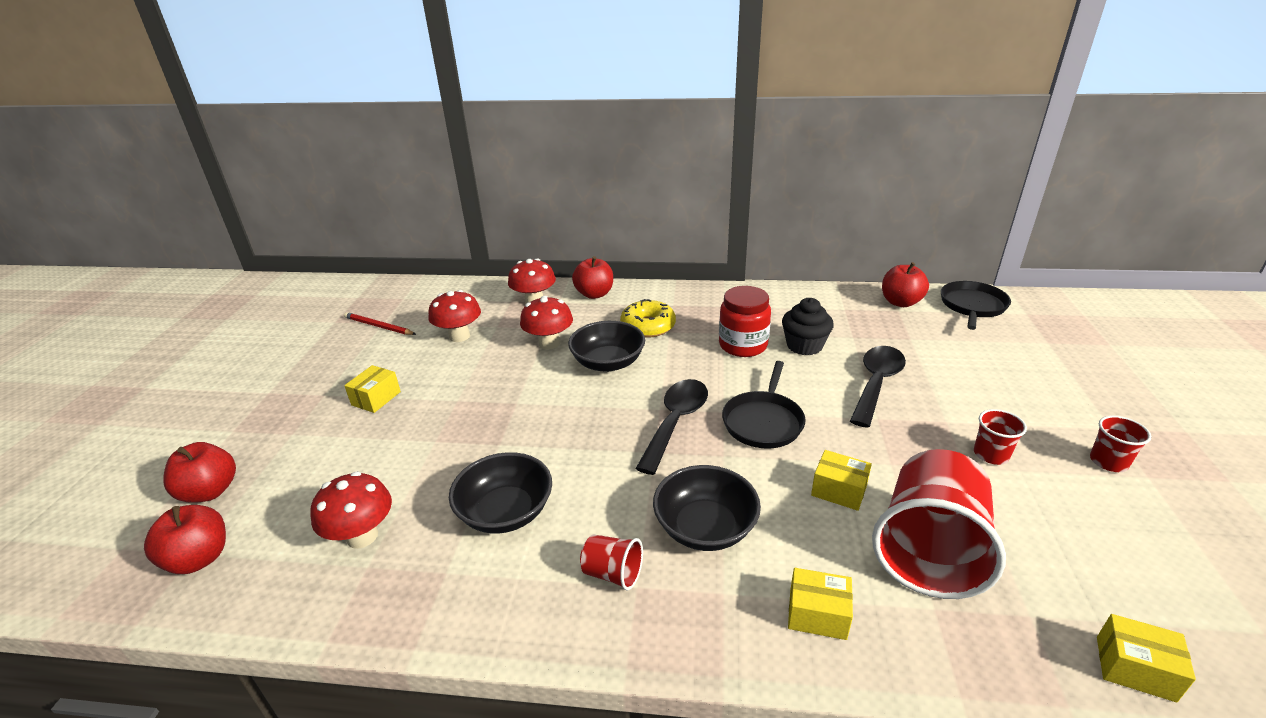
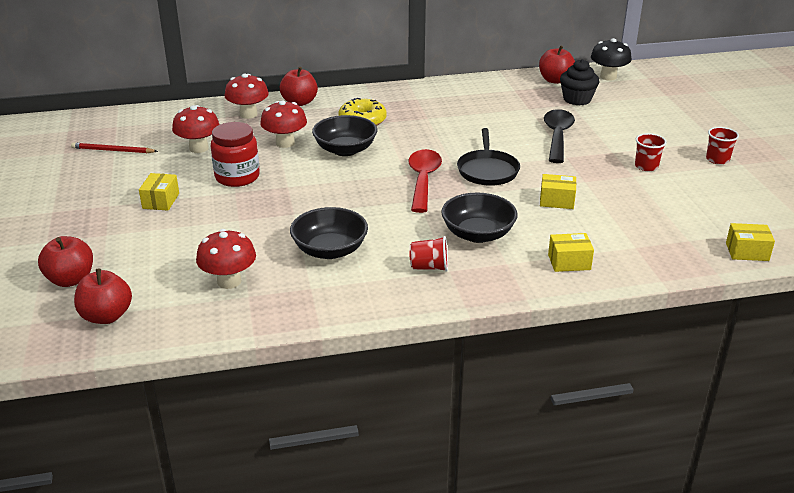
camera: 20 degrees left, 0 degrees up
(676, 422) = (423, 180): black spoon -> red spoon
(743, 345) = (447, 124): red jar -> red jar (237, 177)
(804, 345) = (495, 118): black cupcake -> black cupcake (577, 99)
(929, 550) = (623, 221): red cup -> none
(972, 306) = (608, 77): black pan -> black mushroom

